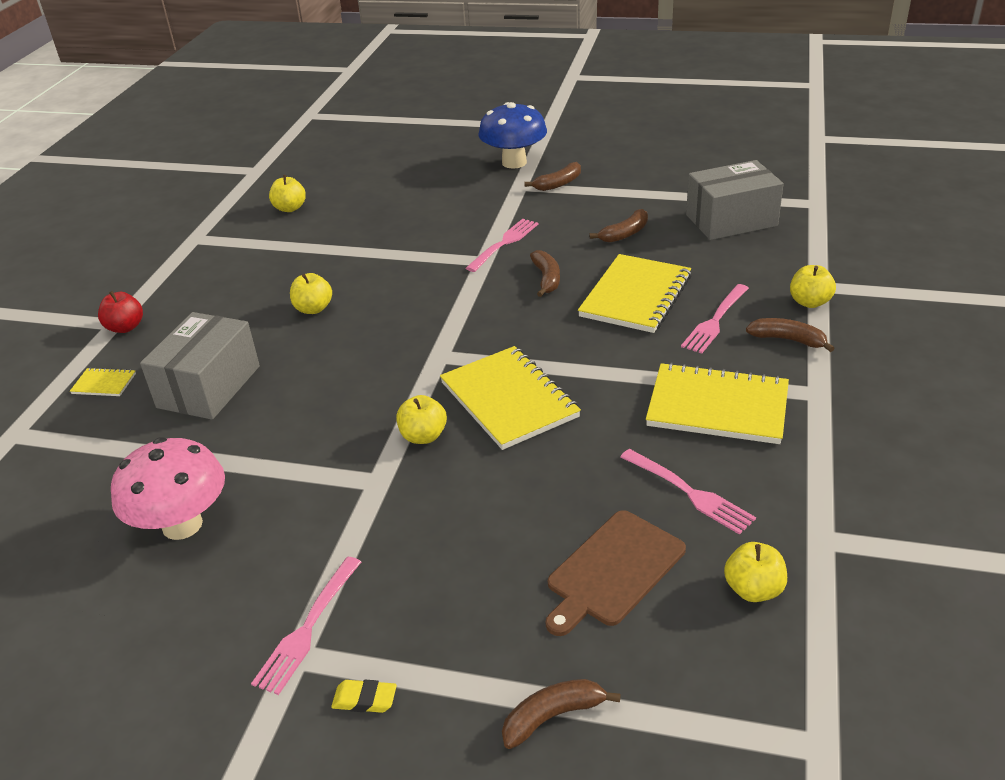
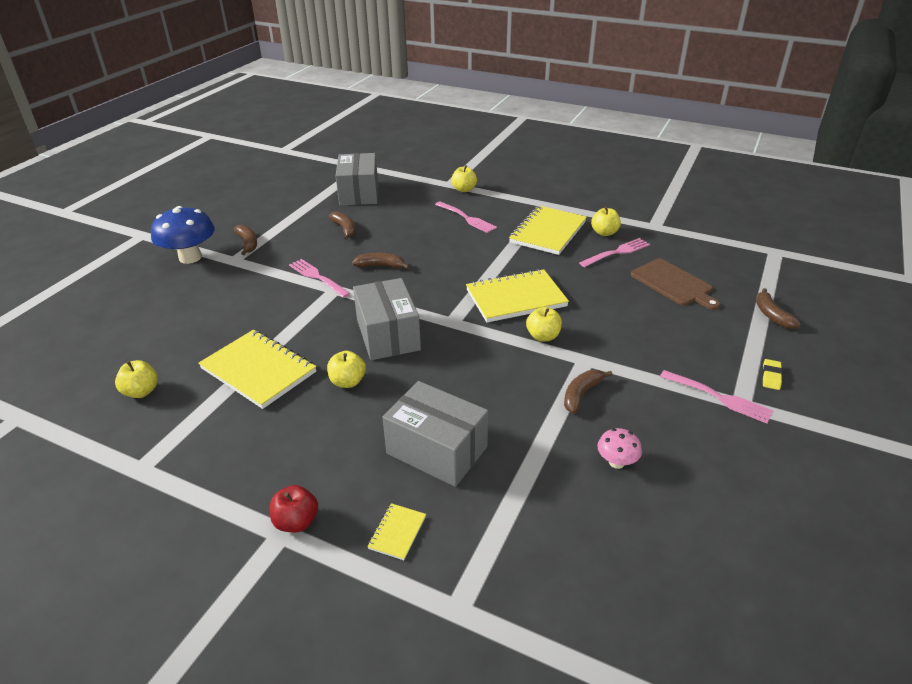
camera: 80 degrees left, 0 degrees up
(182, 525) = (616, 462): pink mushroom -> pink mushroom, size x0.50
(400, 315) = (388, 335): none -> grey box
(635, 296) = (424, 238): yellow notebook -> yellow notebook (258, 370)
(753, 589) = (687, 248): yellow apple -> yellow apple (604, 233)
(788, 340) = (496, 202): brown banana -> brown banana (581, 394)

